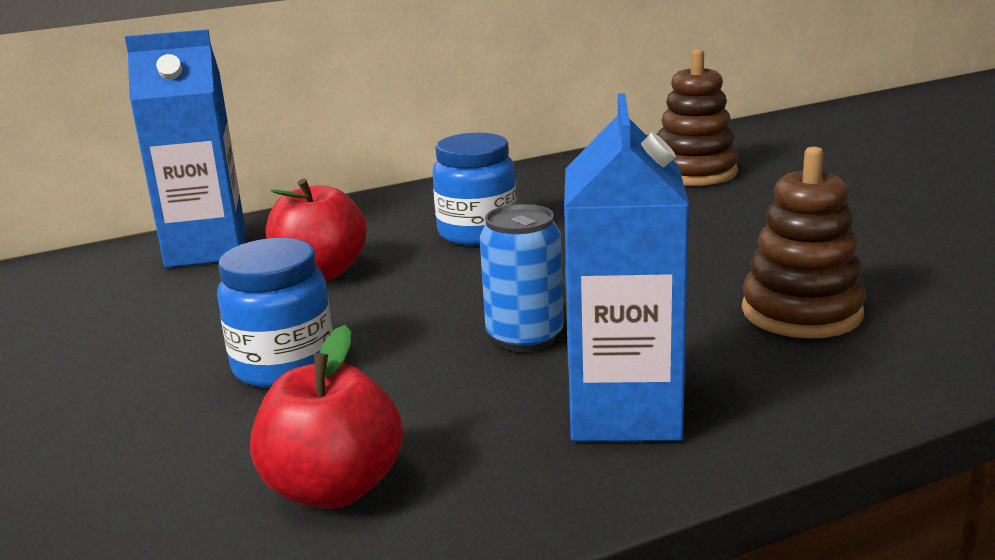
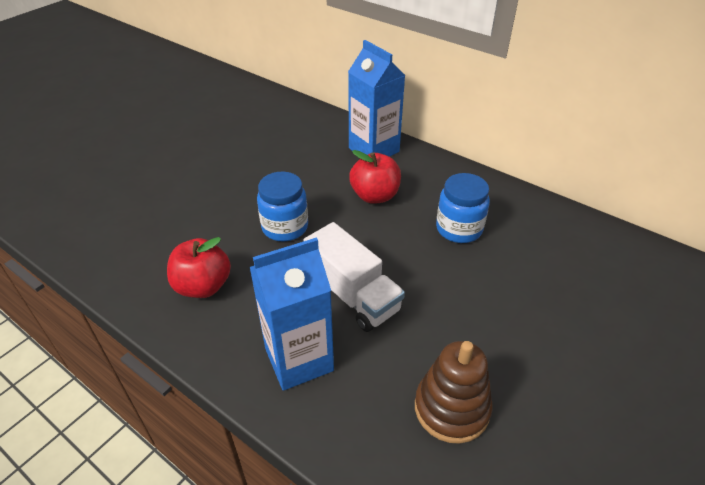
camera: 60 degrees right, 20 degrees up
(525, 337) = (352, 295): blue can -> white truck
(694, 172) = (635, 292): brown stacking toy -> none

